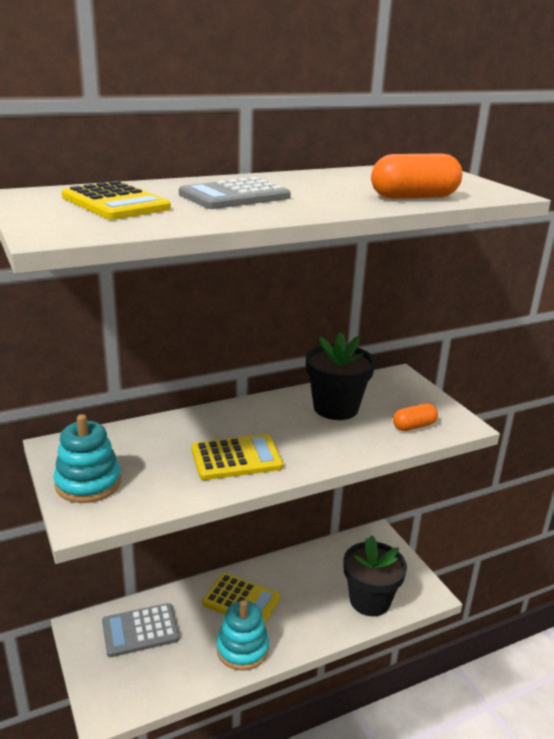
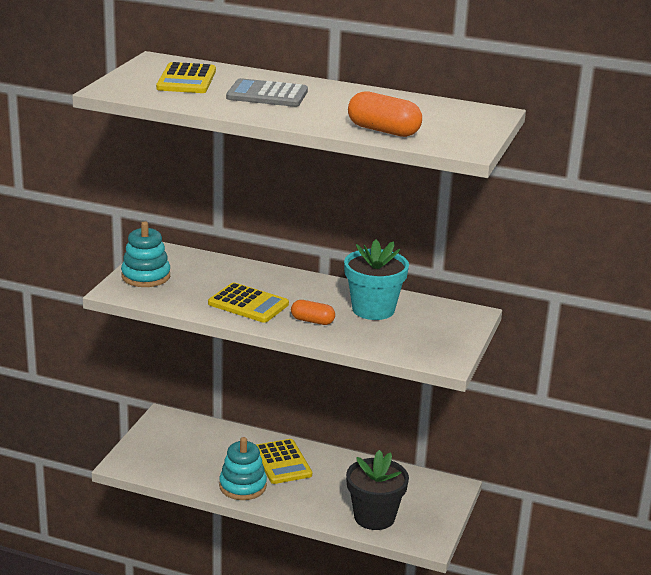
camera: 45 degrees right, 0 degrees up
(140, 630) = (195, 439): grey calculator -> none
(336, 408) = (373, 309): black flower pot -> turquoise flower pot
(414, 426) = (406, 345): orange capsule -> orange capsule (312, 321)

